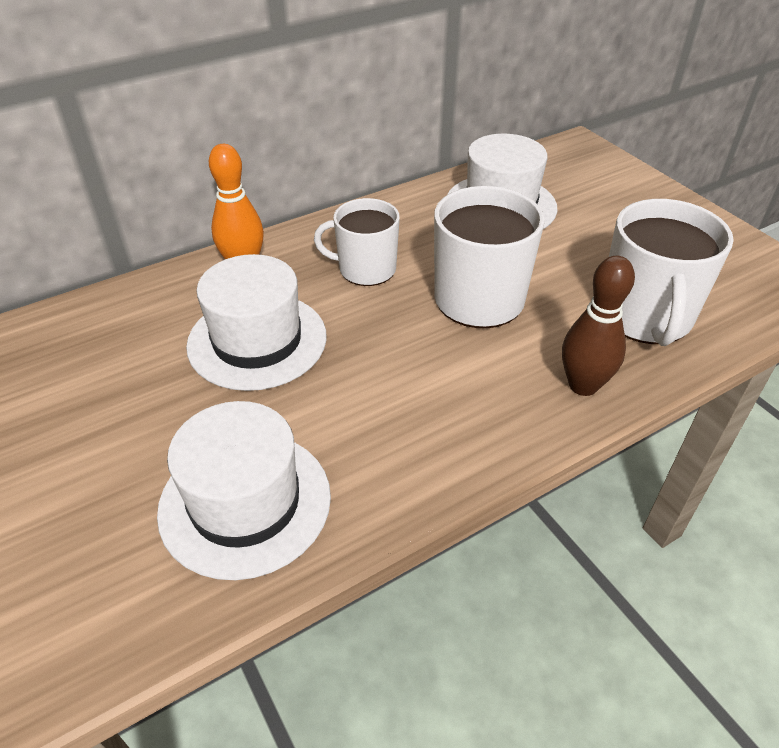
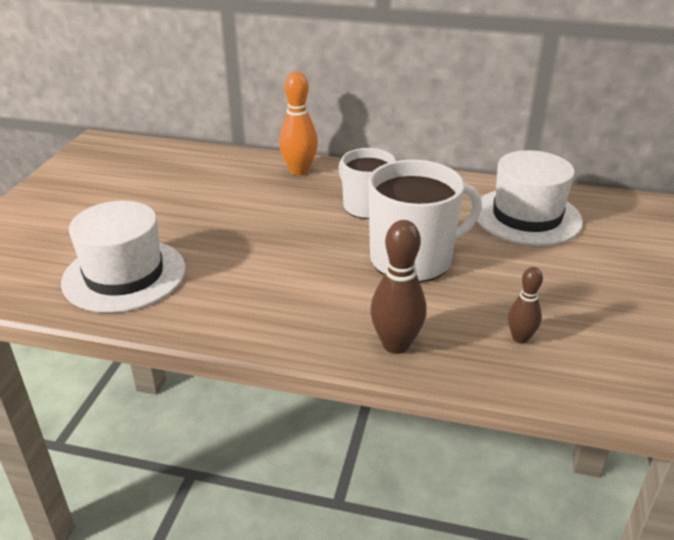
camera: 45 degrees right, 10 degrees down
(257, 340) = (246, 209): white hat -> none
(645, 317) = (520, 338): white mug -> brown bowling pin

